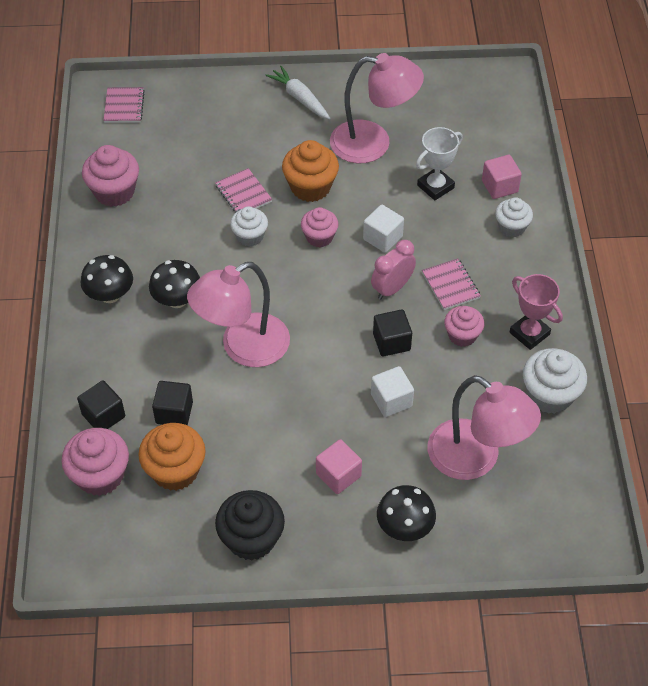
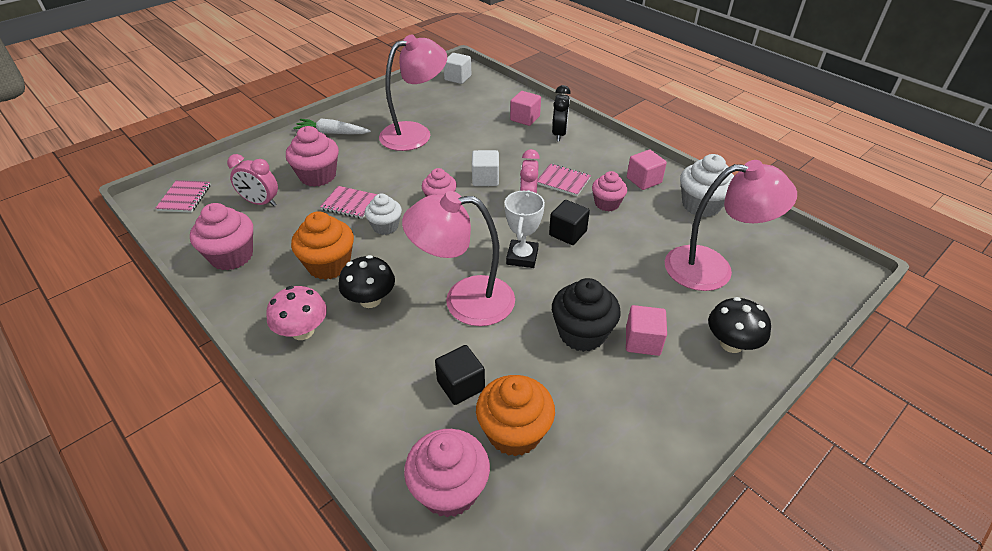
camera: 40 degrees left, 10 degrees down
(103, 415) = (397, 433): black cube -> none
(110, 295) = (303, 331): black mushroom -> pink mushroom
(124, 106) = (184, 198): pink notebook -> pink notebook turned 45 degrees clockwise
(176, 148) = (260, 202): none -> pink clock
(243, 347) = (464, 300): pink lamp -> pink lamp turned 75 degrees clockwise
(244, 145) = (318, 176): none -> pink cupcake
(251, 539) = (641, 440): black cupcake -> black cupcake (582, 333)
(310, 187) = (398, 176): orange cupcake -> orange cupcake (329, 265)
(391, 400) = (614, 268): white cube -> white cube (458, 78)
(435, 186) = (485, 136): white trophy -> white trophy (522, 257)
(511, 227) = (559, 134): white cupcake -> black clock
(529, 333) = (644, 180): pink trophy -> pink cube

